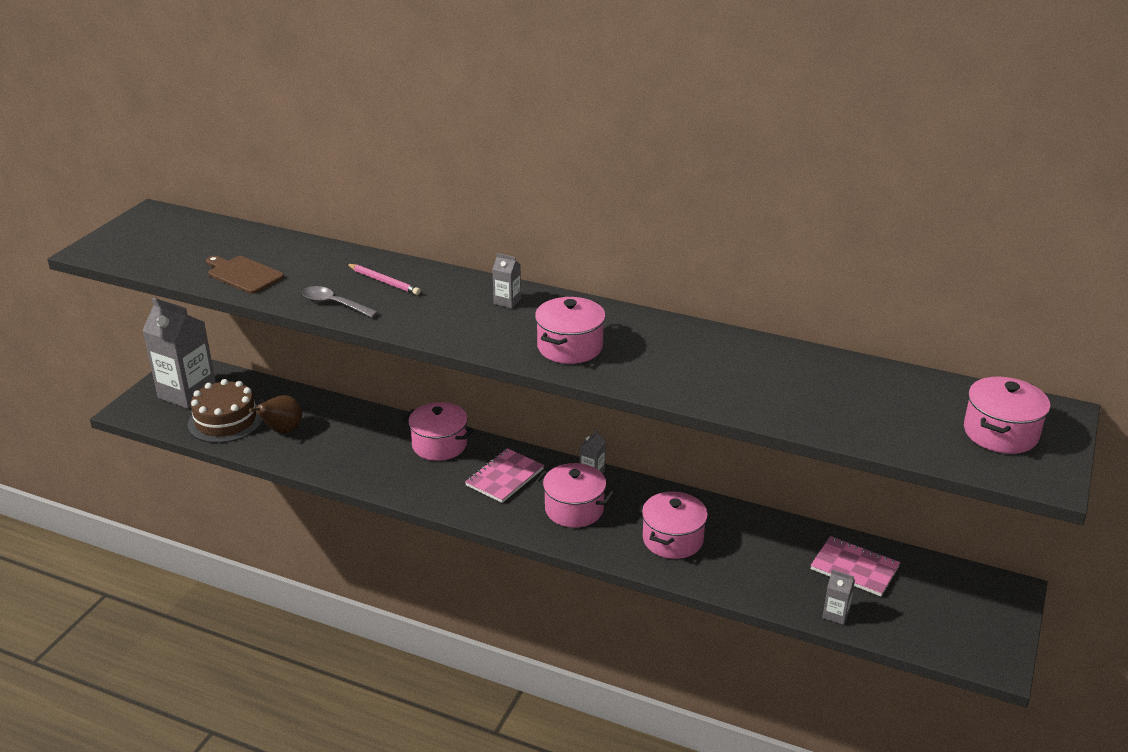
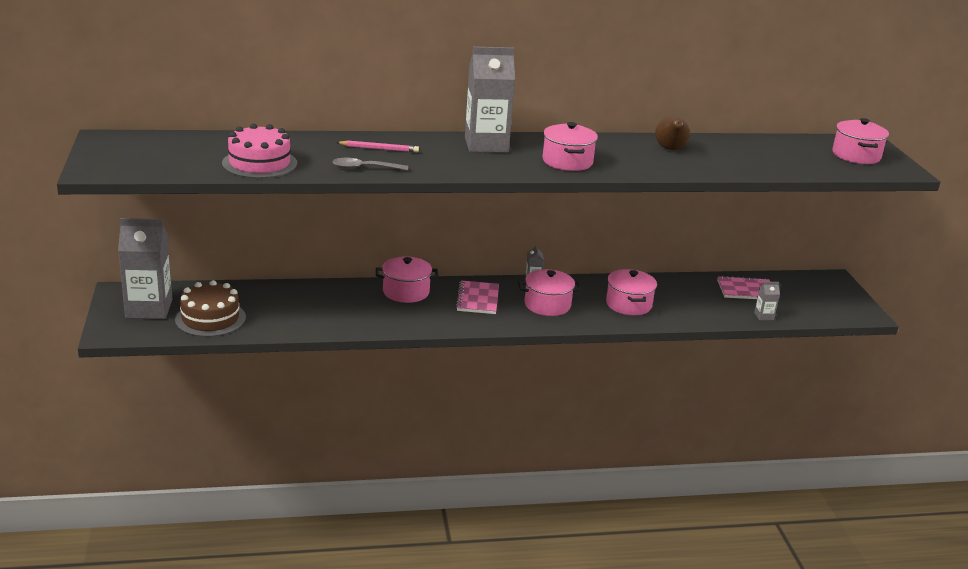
camera: 35 degrees left, 5 degrees down
(243, 274) = (259, 163): brown cutting board -> pink cake
(282, 431) = (269, 313): brown pear -> brown pear (670, 149)
(507, 301) = (486, 145): grey carton -> grey carton, size x2.38

